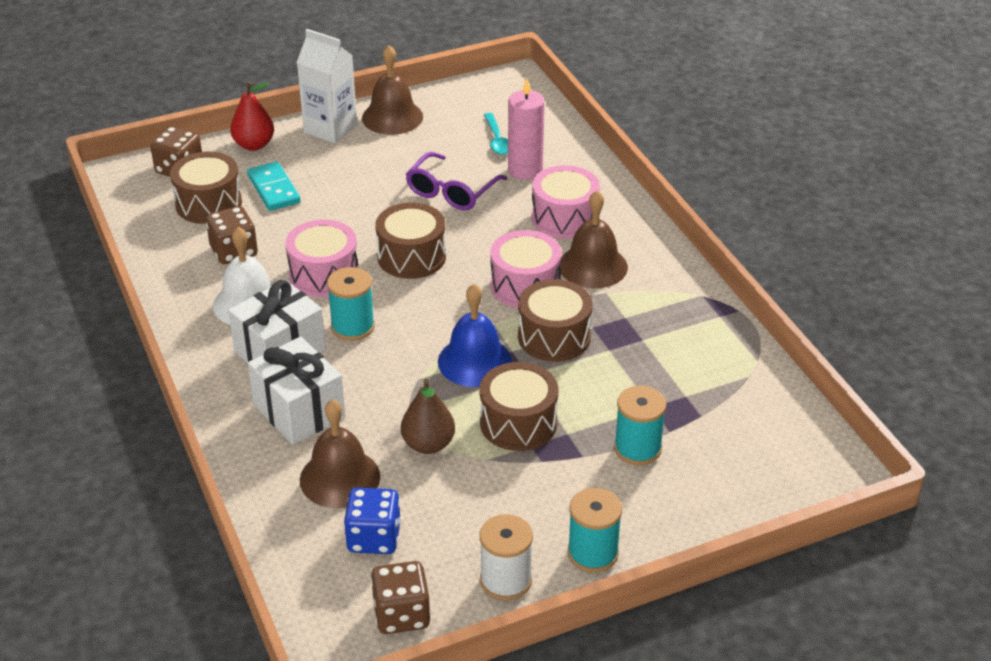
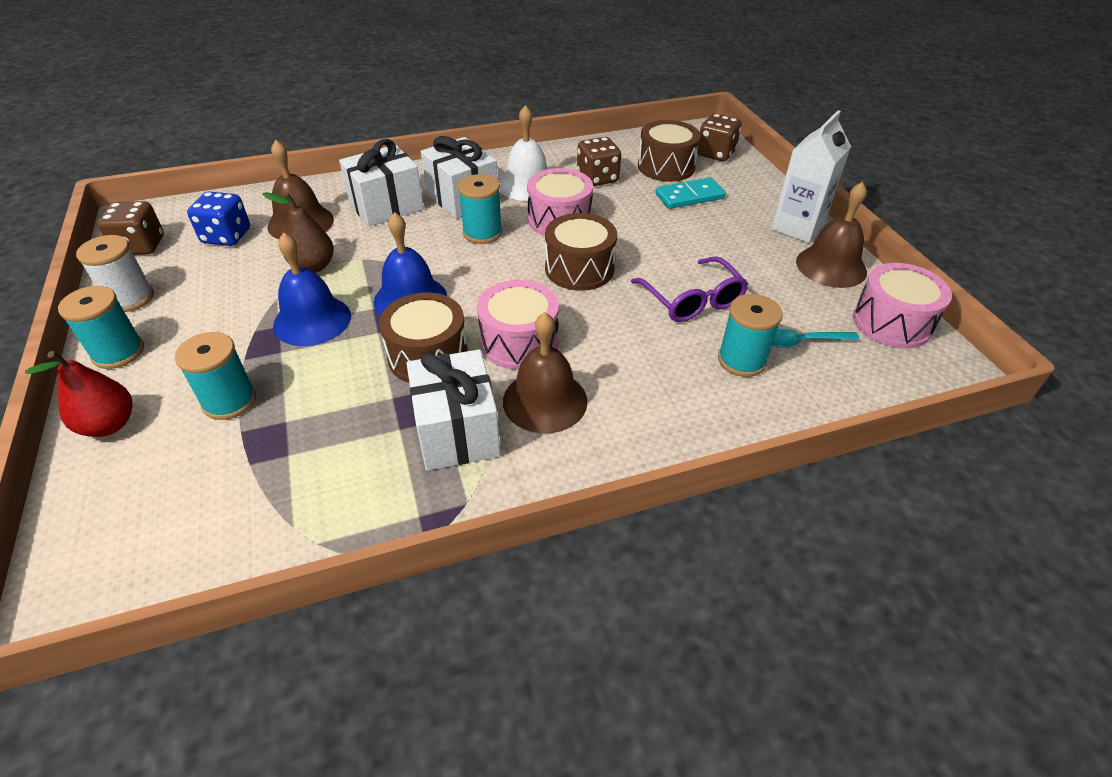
camera: 95 degrees right, 5 degrees up
(254, 145) = (759, 187): red pear -> red pear (109, 425)
(451, 192) = (692, 300): purple glasses -> purple glasses turned 150 degrees counterclockwise
(518, 423) = (312, 320): brown drum -> blue bell
(525, 170) = (741, 360): pink candle -> turquoise spool
(564, 218) = (643, 385): pink drum -> pink drum (891, 323)
(637, 308) = (457, 431): none -> white gift

